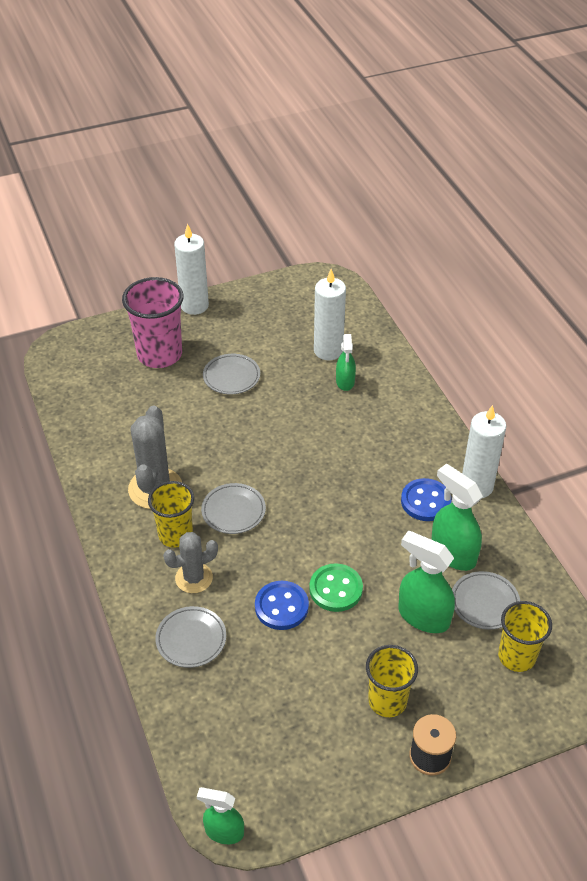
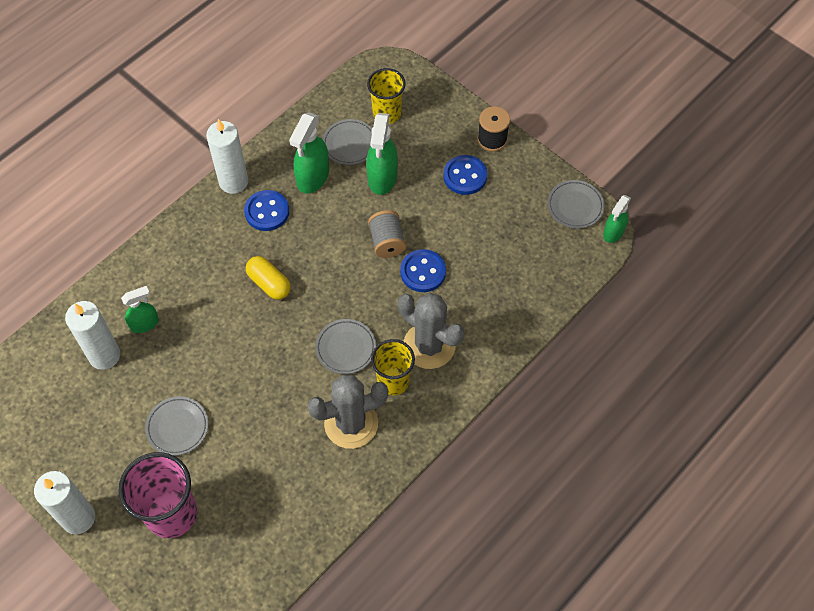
camera: 115 degrees left, 15 degrees up
(191, 639) = (485, 320): grey plate -> grey plate (575, 206)
(194, 578) = (429, 345): grey cactus -> grey cactus, size x1.55
(224, 832) = (613, 232): green spray bottle -> green spray bottle turned 45 degrees clockwise
(336, 589) = (387, 242): green button -> grey spool
(339, 477) = (269, 283): none -> yellow capsule
(387, 701) = (465, 176): yellow cup -> blue button

